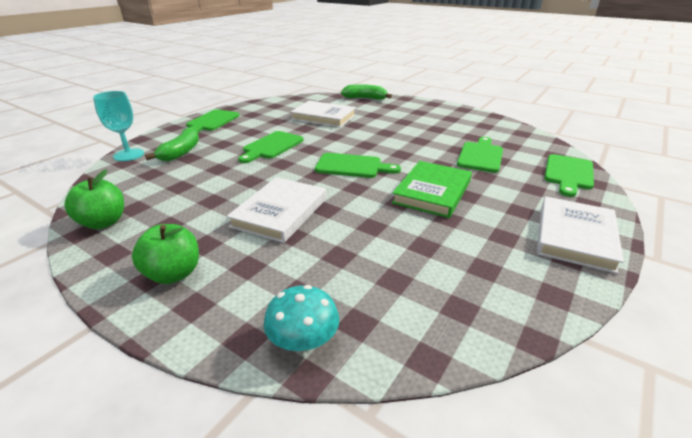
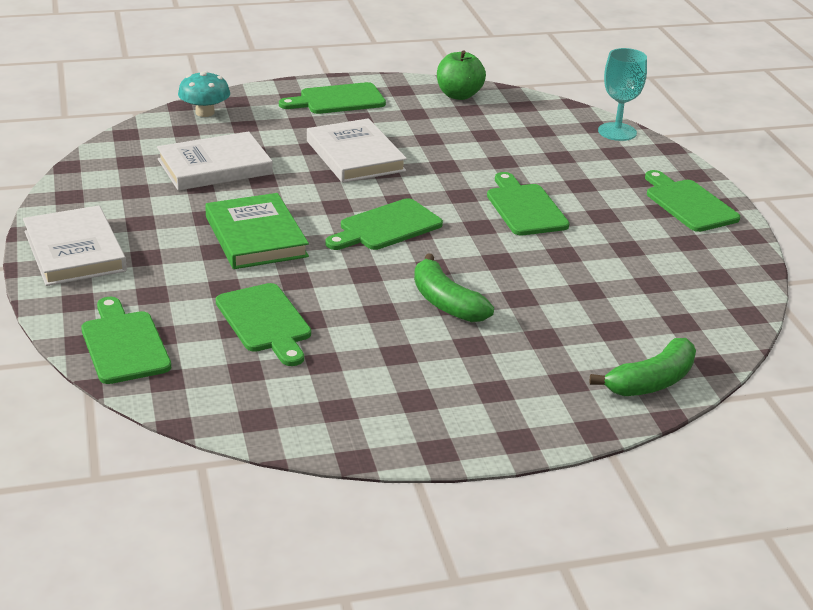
camera: 130 degrees right, 0 degrees up
(173, 274) = (338, 100): green apple -> green cutting board
(181, 152) = (585, 157): green banana -> green banana (446, 303)
(324, 117) = (593, 290): white book -> white book (214, 167)

